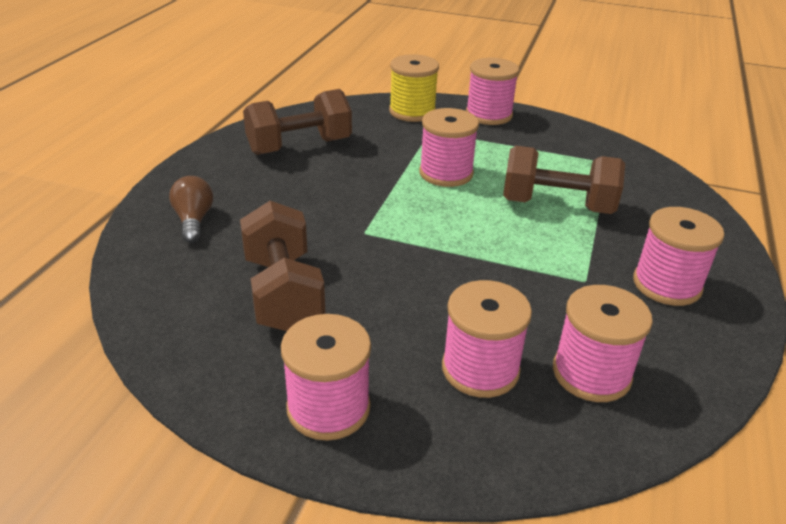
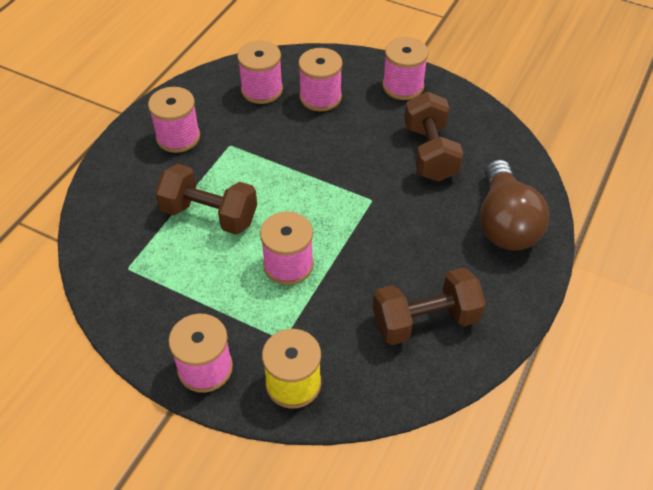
camera: 170 degrees left, 15 degrees up
(194, 220) = (505, 223): brown light bulb -> brown light bulb, size x1.94

